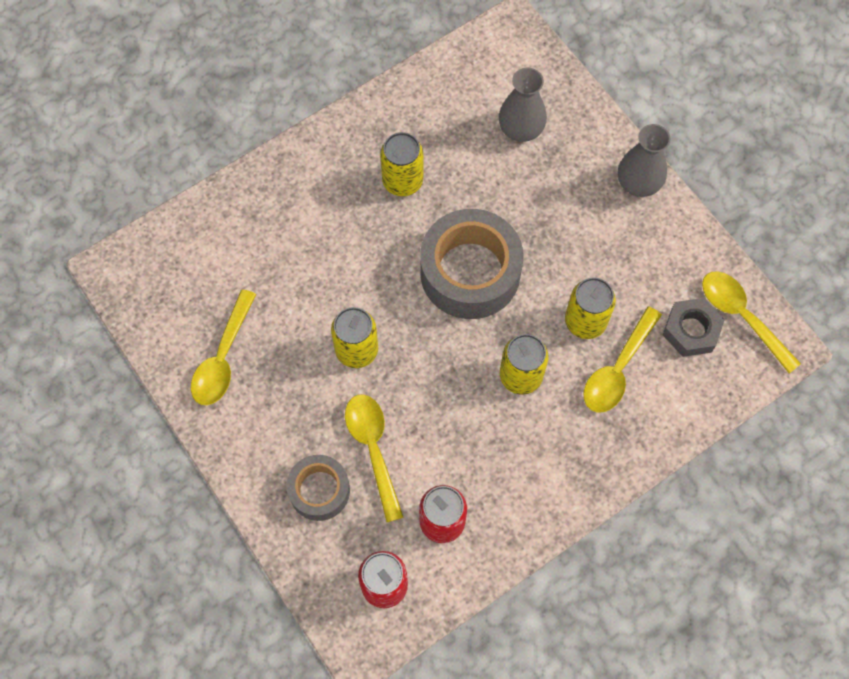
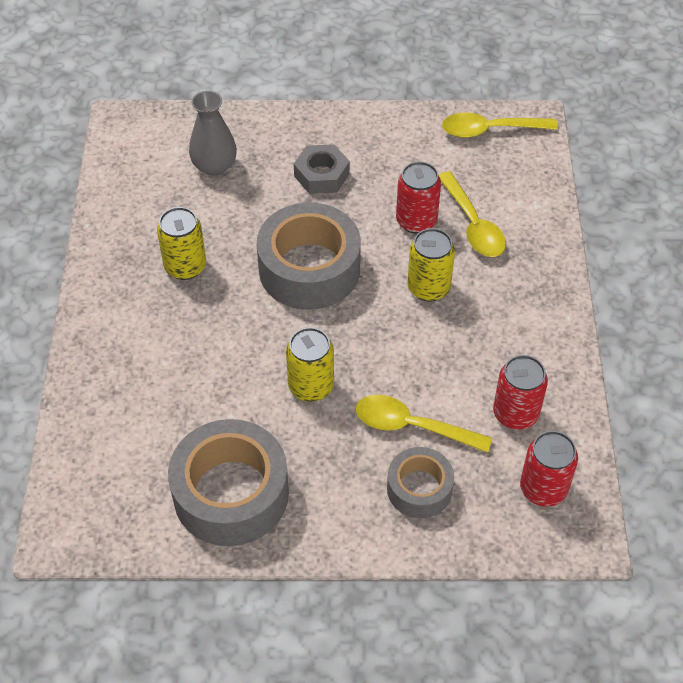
camera: 55 degrees left, 15 degrees down
(223, 358) = (231, 493): yellow spoon -> grey tape
(585, 321) = (416, 221): yellow can -> red can
(638, 183) = (329, 124): grey vase -> none
(691, 330) = (477, 164): grey nut -> grey nut (321, 175)

